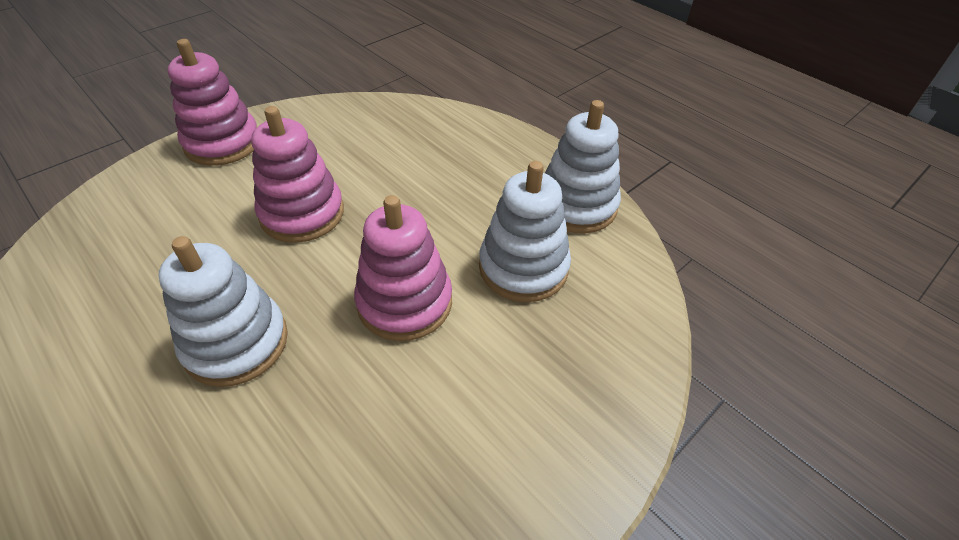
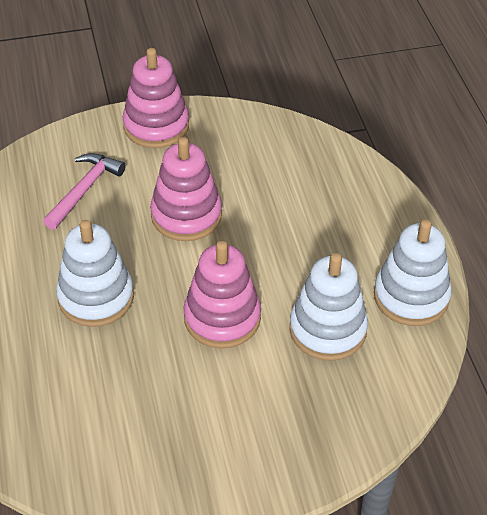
camera: 30 degrees right, 0 degrees up
(165, 229) = (84, 190): none -> pink hammer

